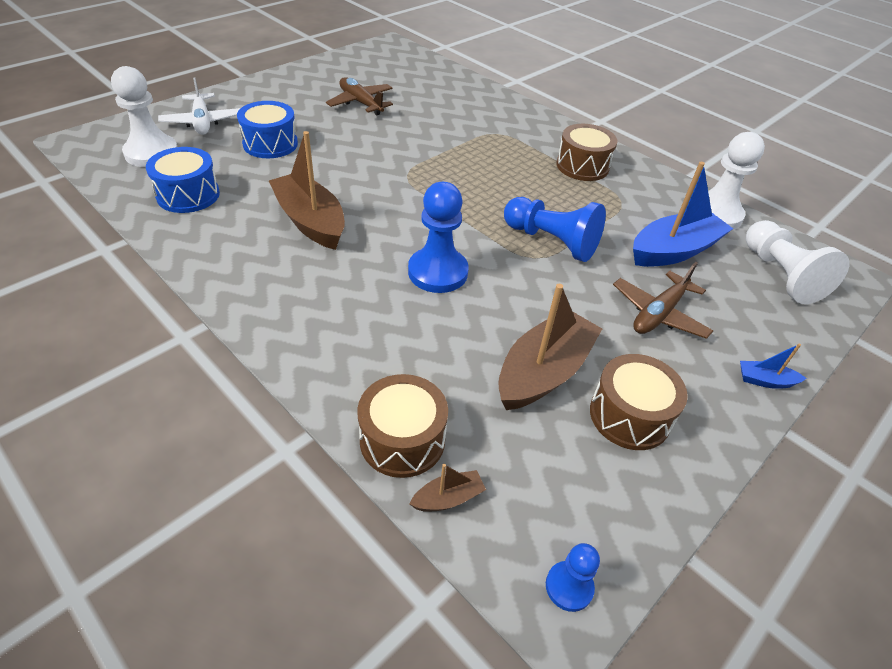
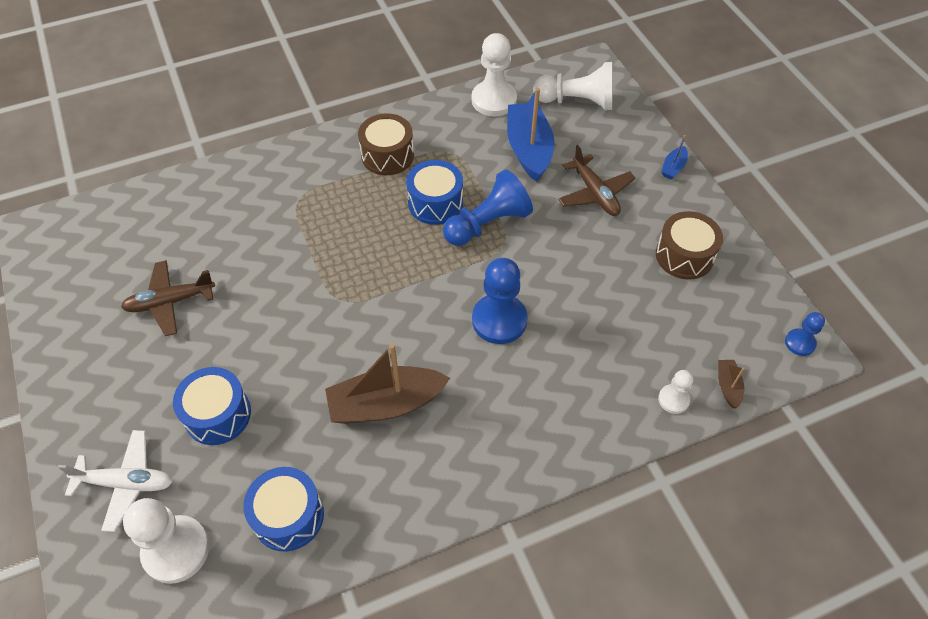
camera: 65 degrees left, 10 degrees up
(402, 439) = (673, 399): brown drum -> white pawn
(543, 372) = (633, 289): brown boat -> none
(550, 204) = (435, 203): none -> blue drum

